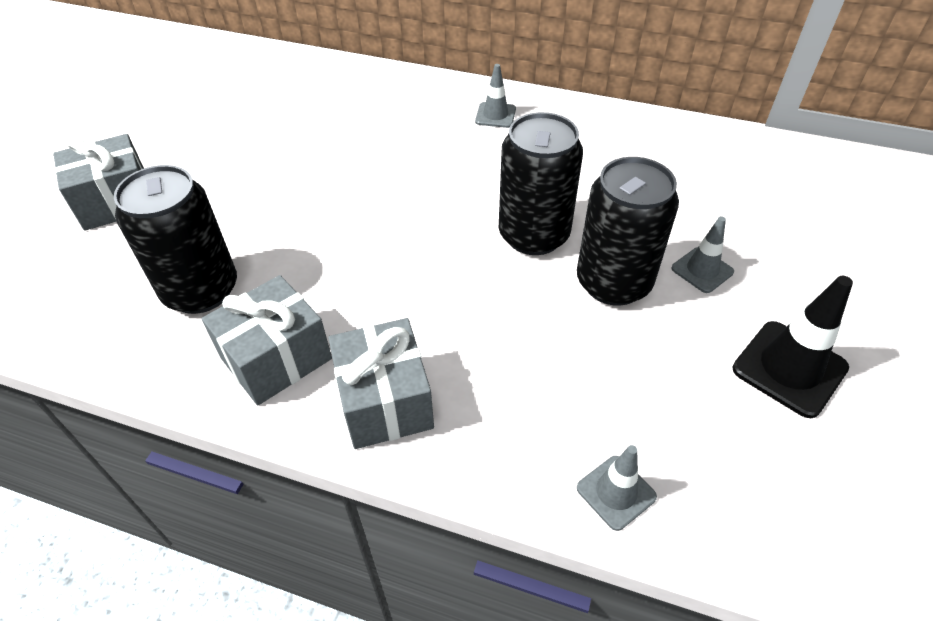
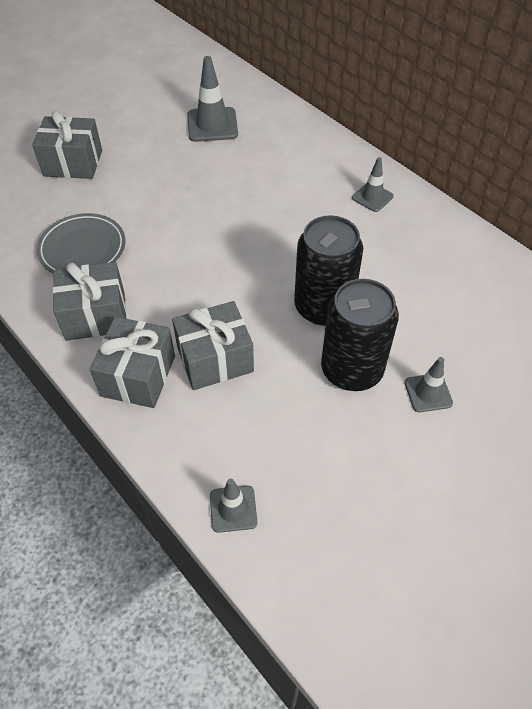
camera: 30 degrees right, 5 degrees up
(201, 290) = (82, 249): black can -> grey plate
(267, 106) = (212, 125): none -> grey traffic cone
(461, 339) = (215, 359): none -> grey gift
(789, 368) = (428, 497): black traffic cone -> none

